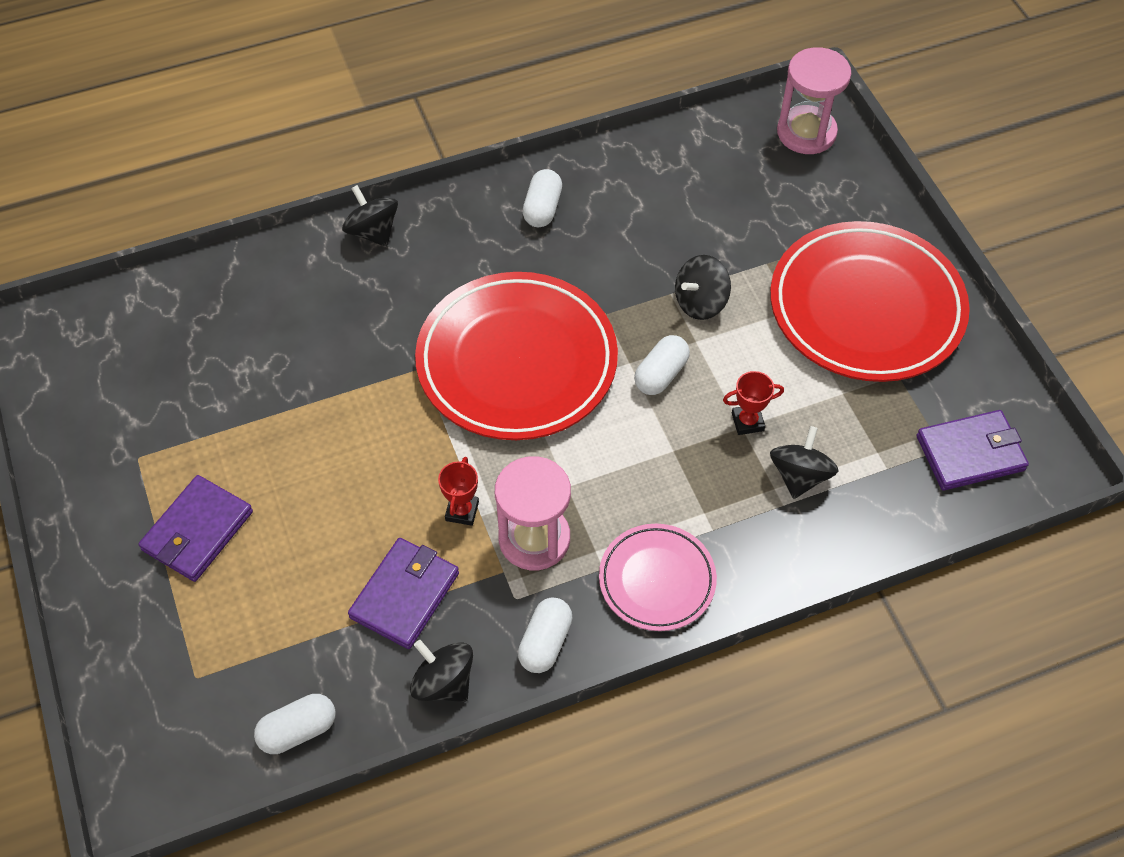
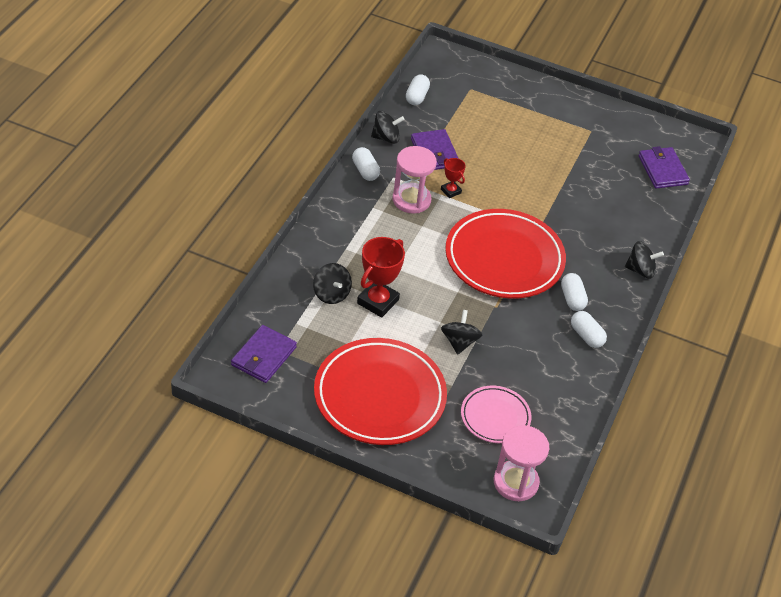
camera: 130 degrees right, 10 degrees down
(197, 531) = (534, 124): purple wallet -> purple wallet (662, 170)
(657, 580) = (347, 217): pink plate -> pink plate (495, 417)
(661, 374) = (438, 296): white capsule -> white capsule (572, 298)
(747, 422) = (378, 301): red trophy -> red trophy, size x1.86

